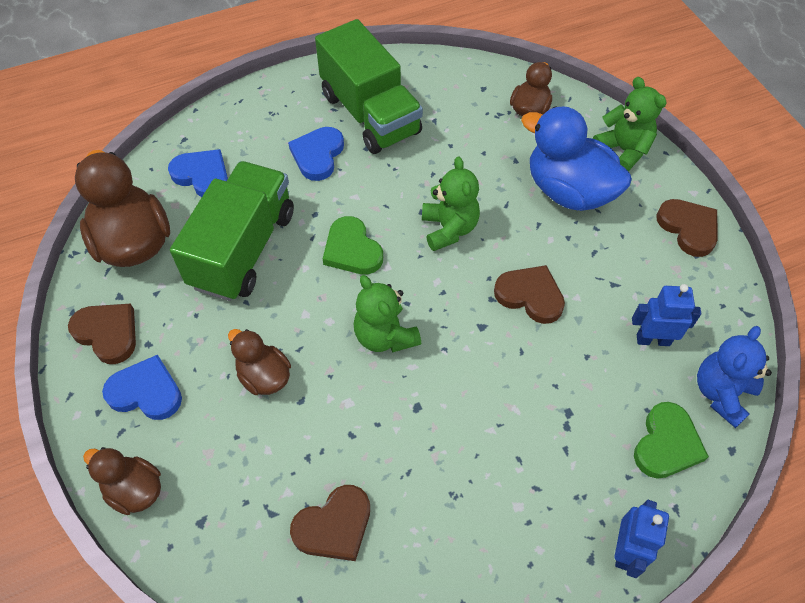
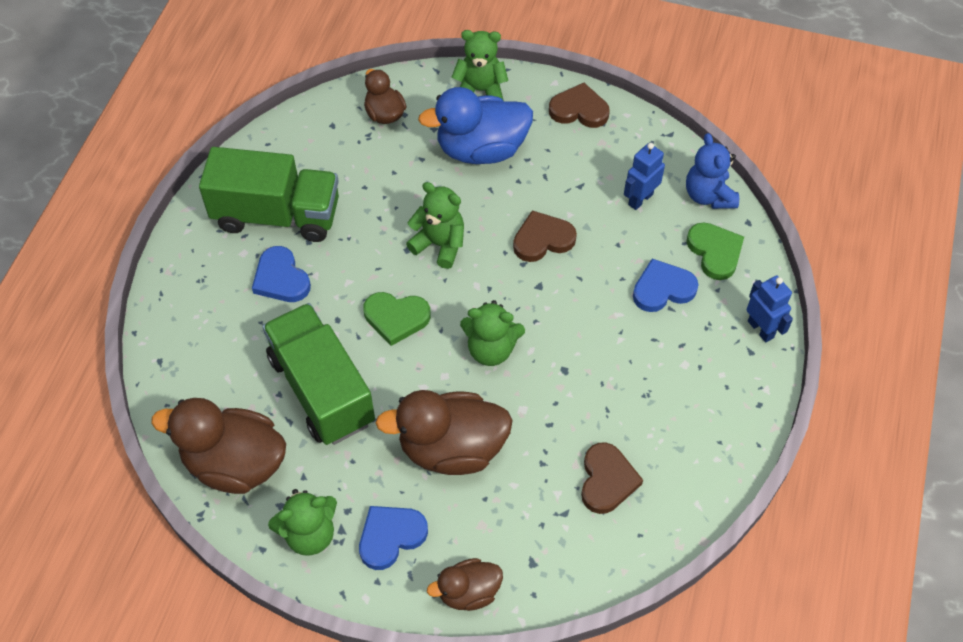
camera: 50 degrees left, 0 degrees up
(107, 333) = (309, 534): brown heart -> green teddy bear
(202, 175) = (215, 372): blue heart -> blue heart (663, 289)
(264, 376) = (452, 448): brown duck -> brown duck, size x1.80

